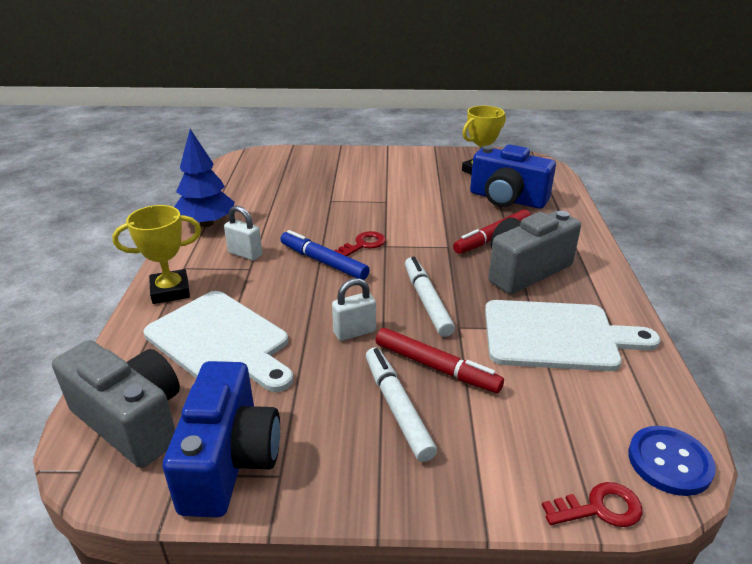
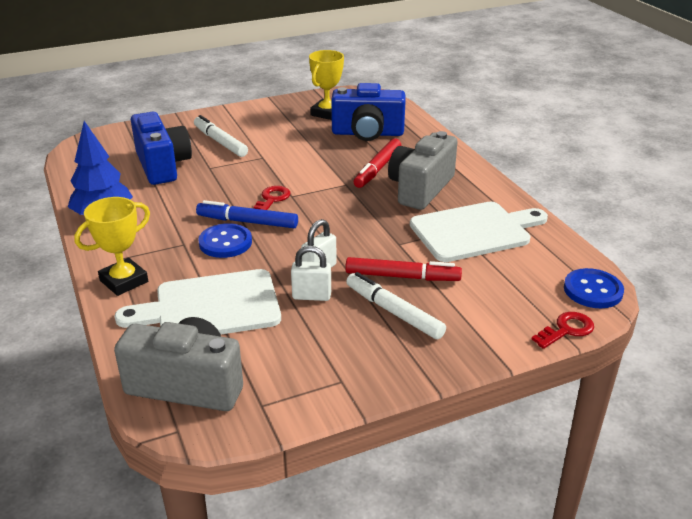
camera: 25 degrees left, 0 degrees up
(221, 341) = (210, 307): white cutting board -> white cutting board turned 150 degrees clockwise
(229, 461) = (295, 384): blue camera -> blue camera (162, 165)
(245, 254) = (168, 233): white padlock -> white padlock (311, 296)
(287, 277) = (225, 242): none -> blue button
(427, 301) = (360, 231): white marker -> white marker (220, 142)

